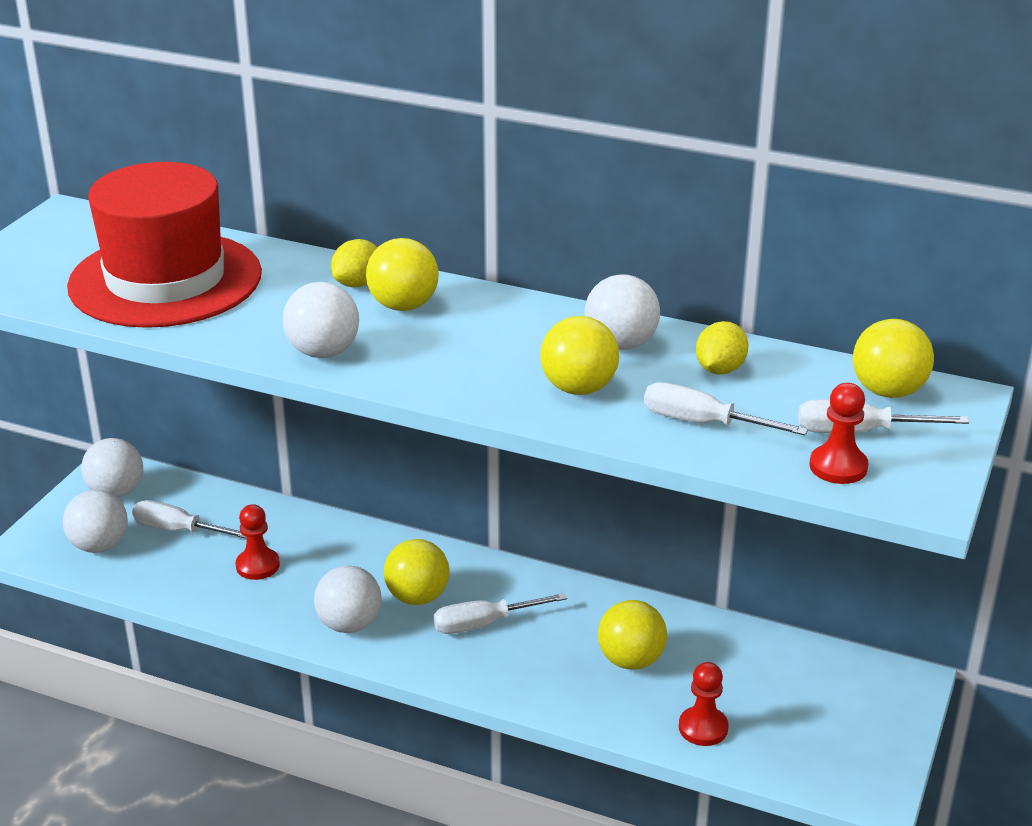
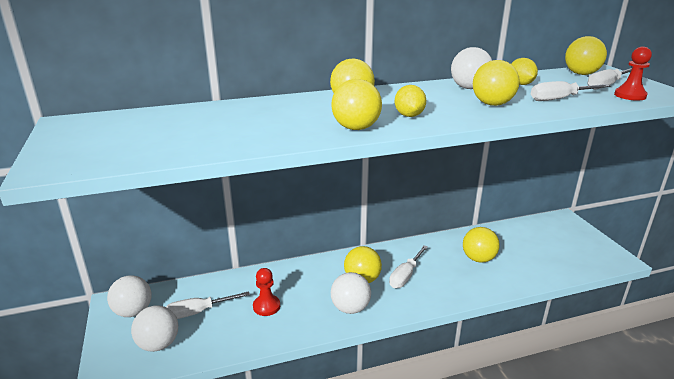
camera: 40 degrees left, 5 degrees down
(165, 280) = (199, 129): red hat -> none
(323, 352) = (356, 128): white ball -> yellow ball
(358, 283) = (311, 102): yellow lemon -> yellow lemon (409, 115)
(703, 728) = (540, 269): red pawn -> none

